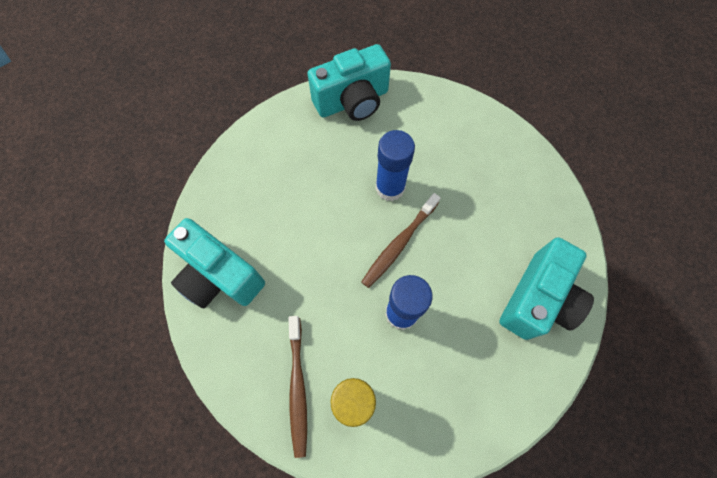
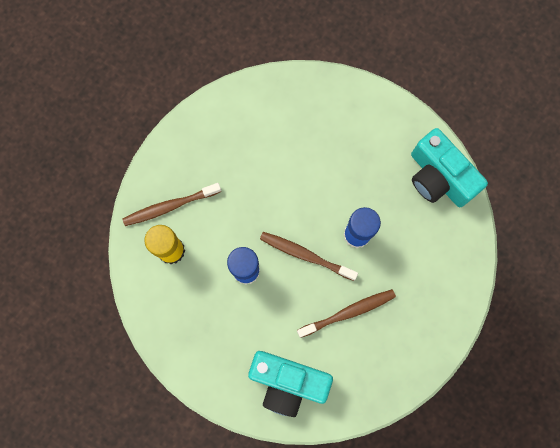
camera: 75 degrees right, 10 degrees up
(219, 276) = (238, 118): turquoise camera -> none
(471, 217) = (348, 312): none -> brown toothbrush

